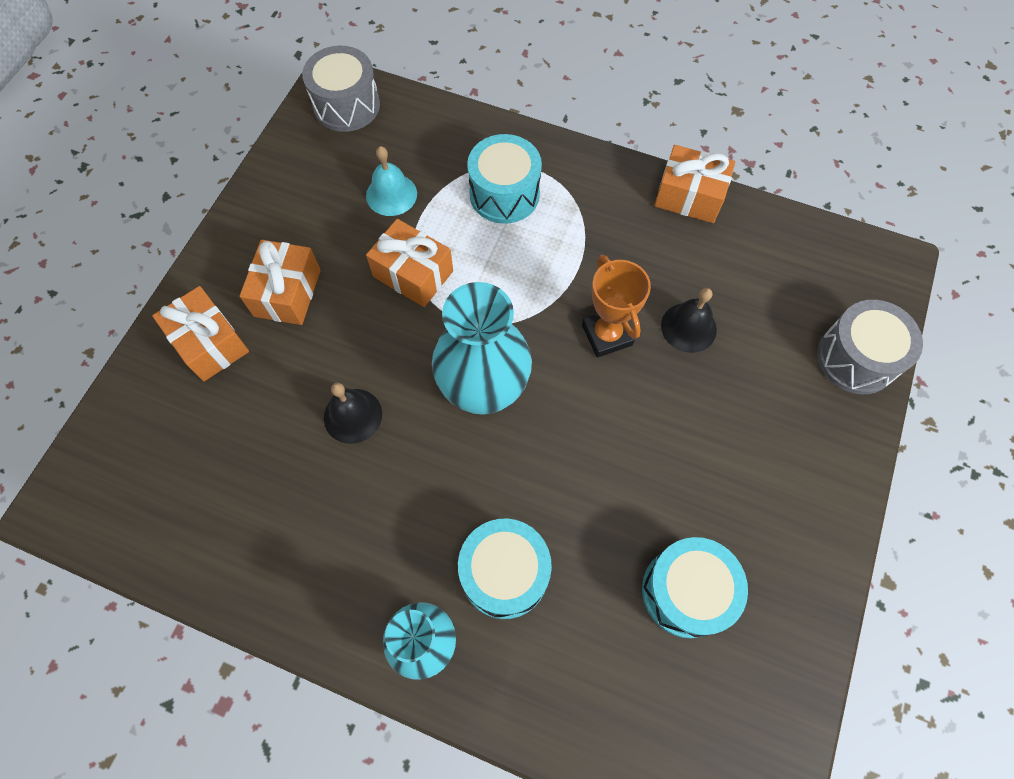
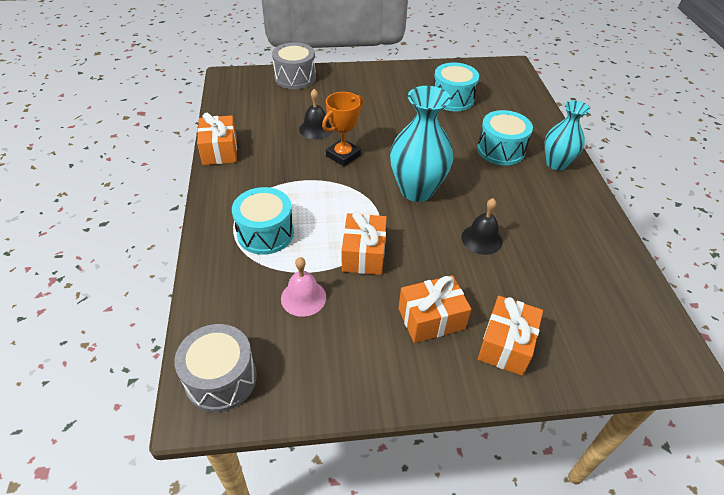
camera: 120 degrees left, 20 degrees down
(391, 194) = (303, 297): turquoise bell -> pink bell

